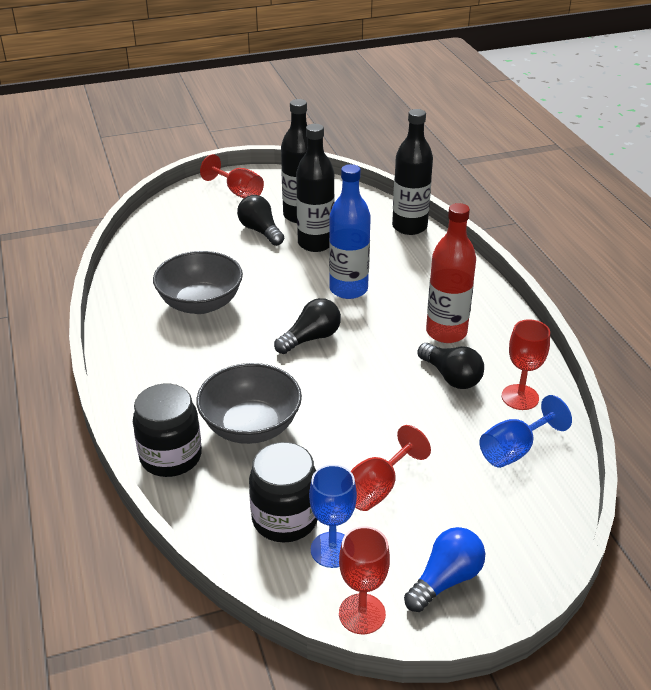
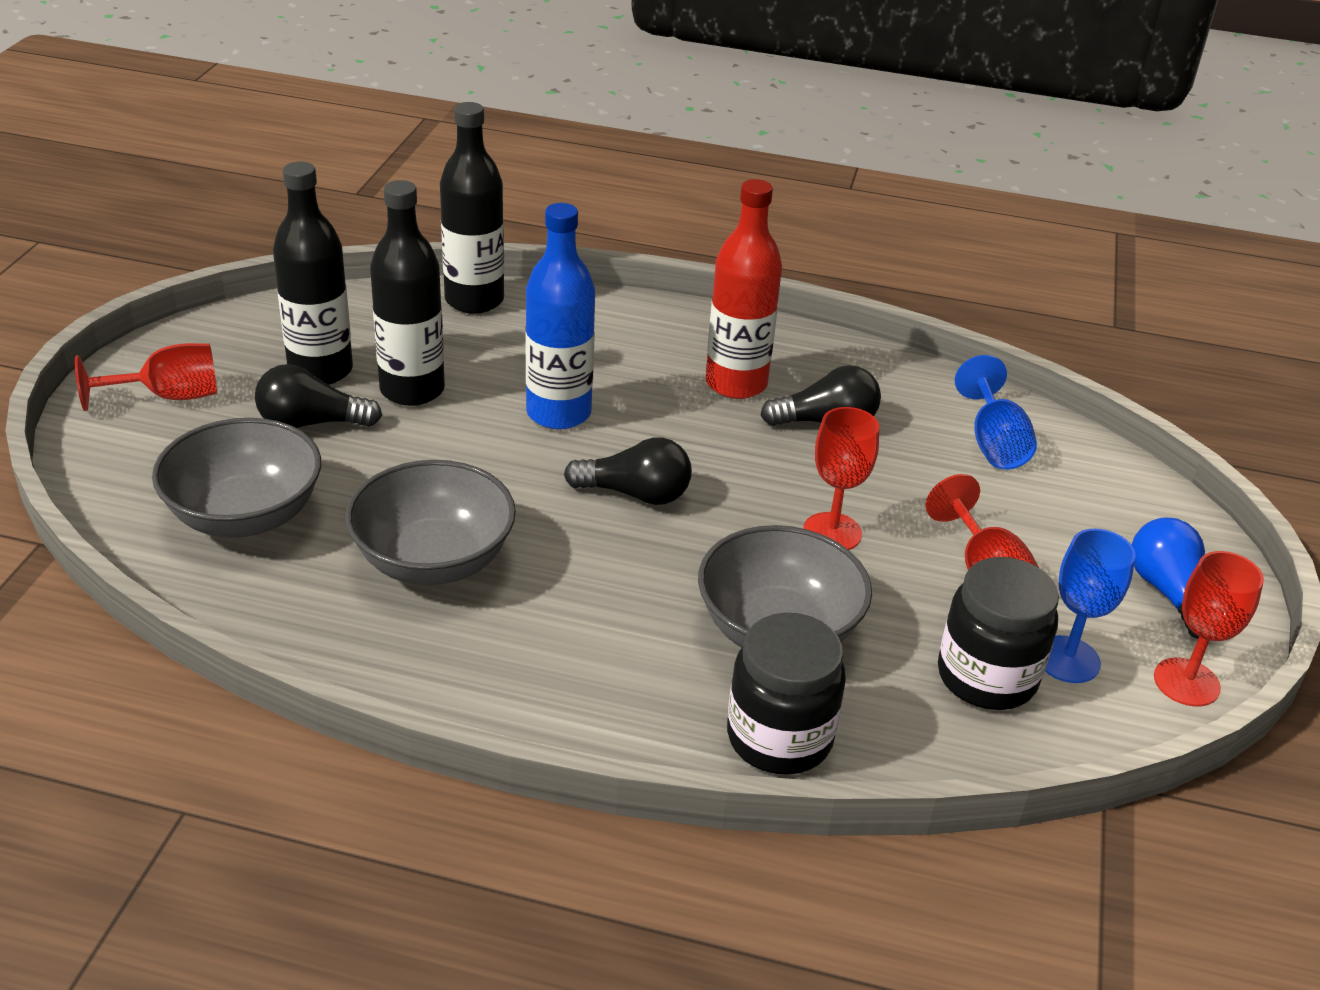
camera: 60 degrees left, 0 degrees up
(182, 245) = (245, 515): none -> grey bowl
(311, 338) = (635, 494): black light bulb -> black light bulb turned 105 degrees clockwise
(520, 397) = (907, 394): red goblet -> red goblet (832, 532)

